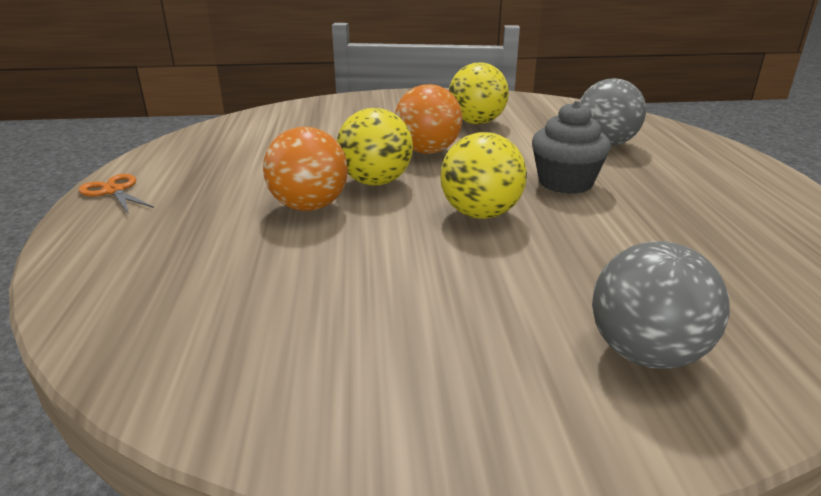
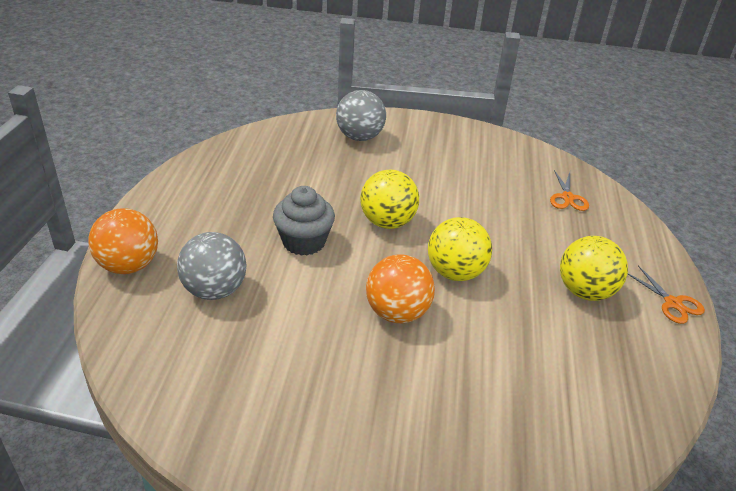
camera: 170 degrees left, 10 degrees up
(178, 295) = (567, 198): none -> orange scissors
(309, 206) = (507, 253): orange ball -> orange ball (129, 265)
(476, 122) = (316, 369): yellow ball -> yellow ball (585, 291)

